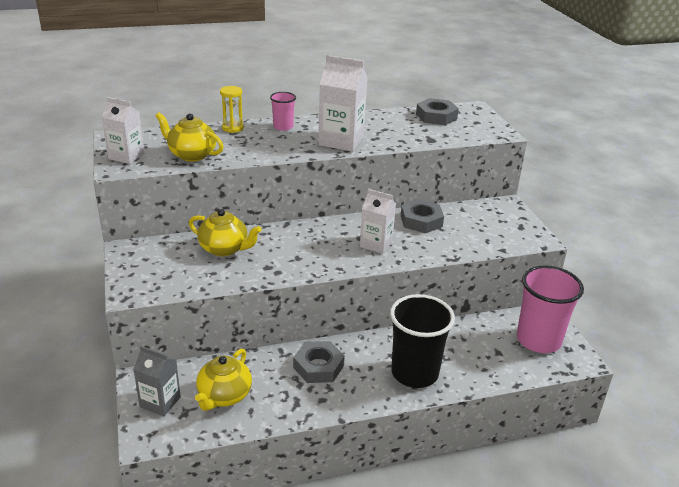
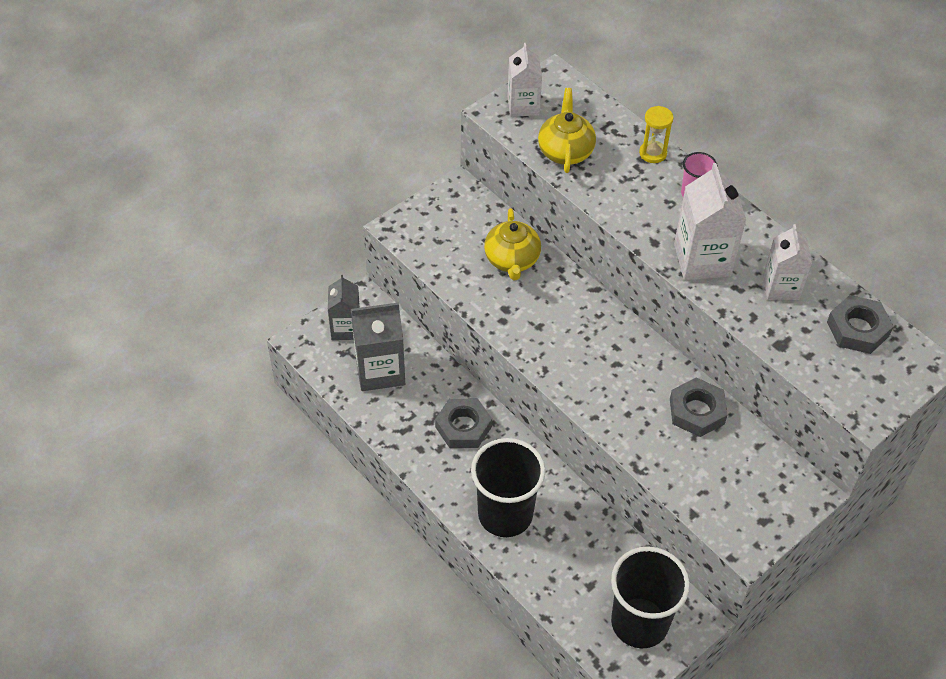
camera: 65 degrees right, 20 degrees up
(224, 396) = (380, 370): yellow teapot -> grey carton
(376, 244) = (614, 384): white carton -> white carton (781, 287)
(538, 340) = (639, 622): pink cup -> black cup

